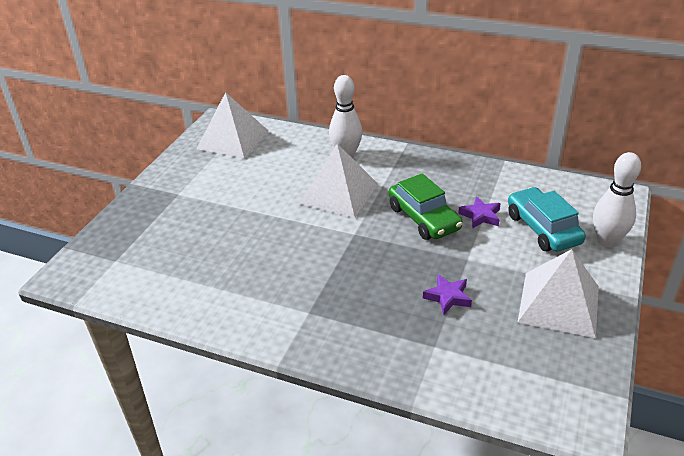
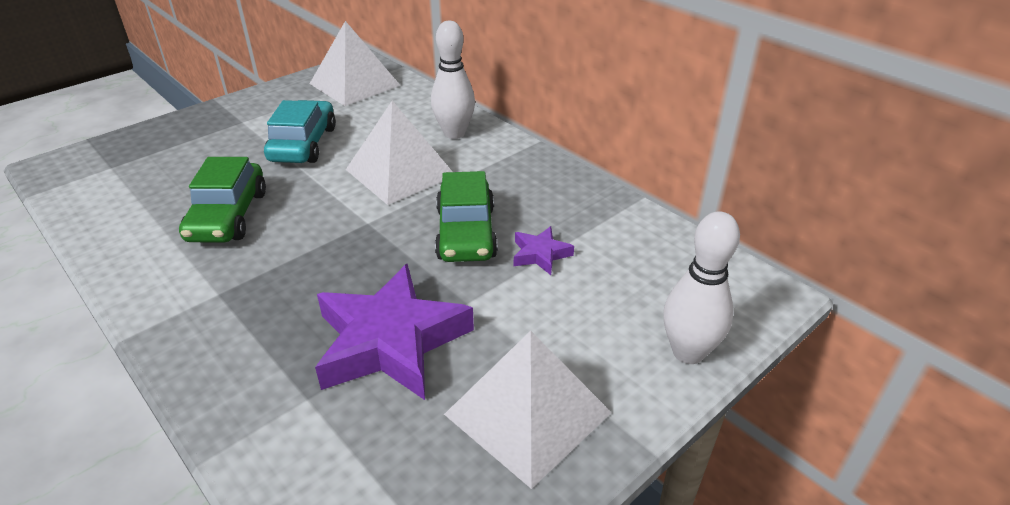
camera: 25 degrees right, 0 degrees up
(254, 262) = (228, 216): none -> green car
(448, 297) = (391, 341): purple star -> purple star, size x2.22
(542, 229) = (608, 300): turquoise car -> turquoise car (303, 144)

